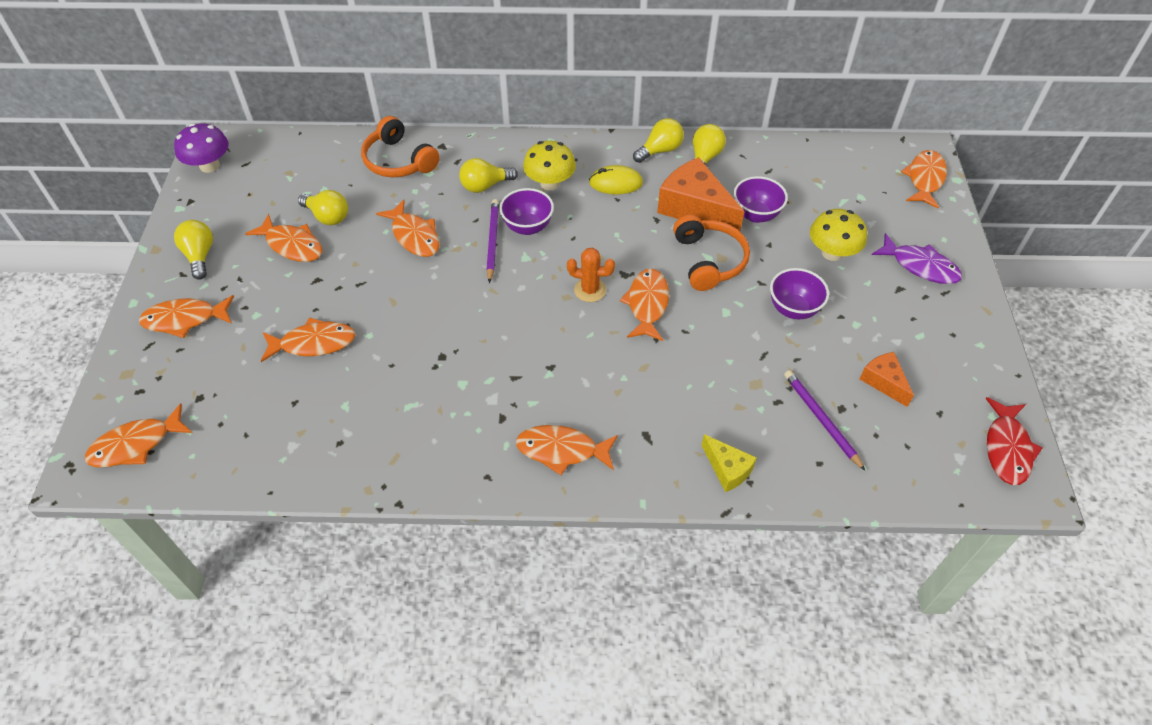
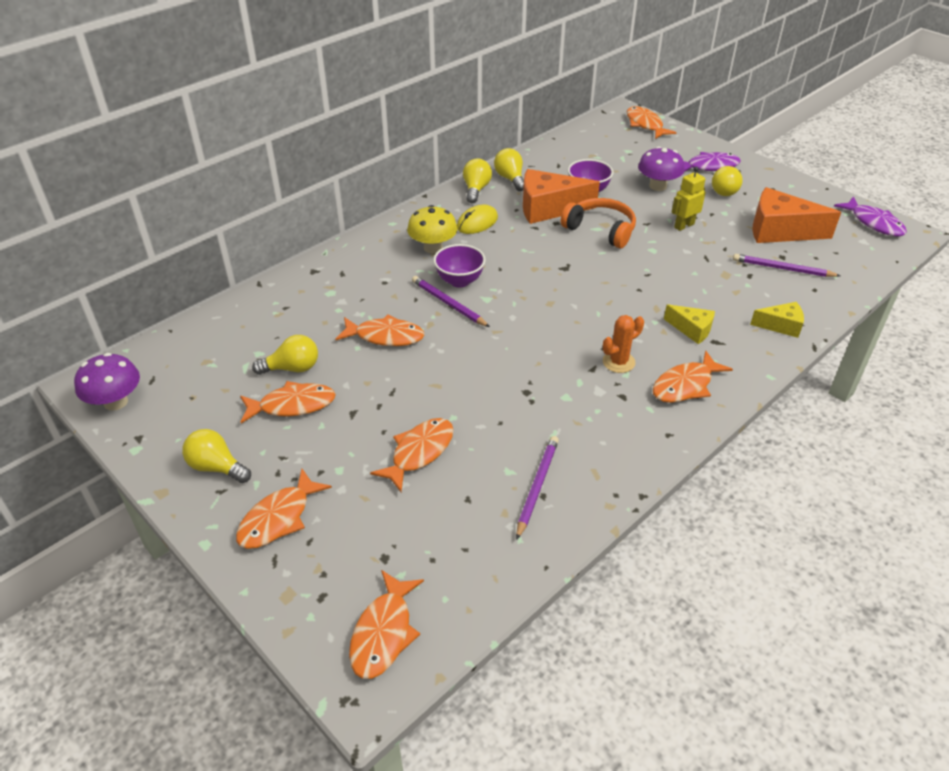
camera: 45 degrees left, 10 degrees down
(345, 432) = (537, 486): none -> purple pencil
(398, 161) = (293, 299): orange headphones -> none
(485, 186) = (388, 275): yellow light bulb -> yellow light bulb (725, 190)
(590, 290) = (558, 290): orange cactus -> orange cactus (618, 362)
(643, 409) = (692, 329): none -> yellow cheese
(647, 304) = (604, 275): orange fish -> none
(793, 309) = (684, 225): purple bowl -> yellow robot
(832, 252) = (658, 186): yellow mushroom -> purple mushroom
(883, 382) = (780, 231): orange cheese -> orange cheese, size x1.86
(1007, 448) = (874, 223): red fish -> purple fish

